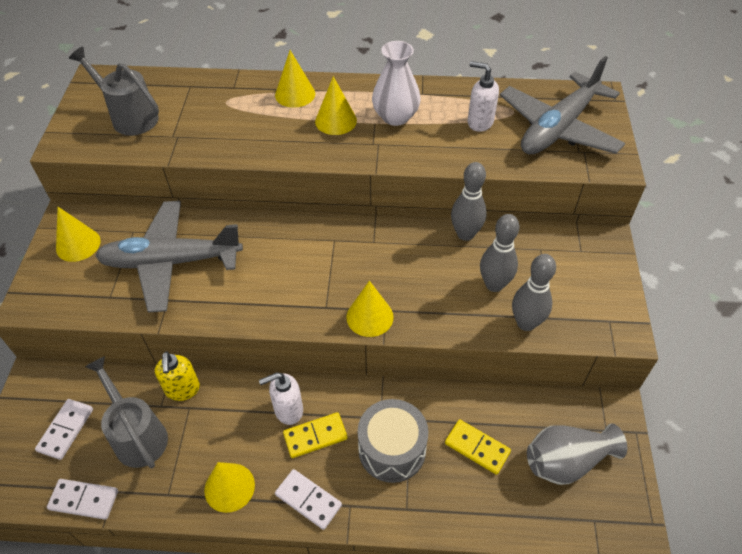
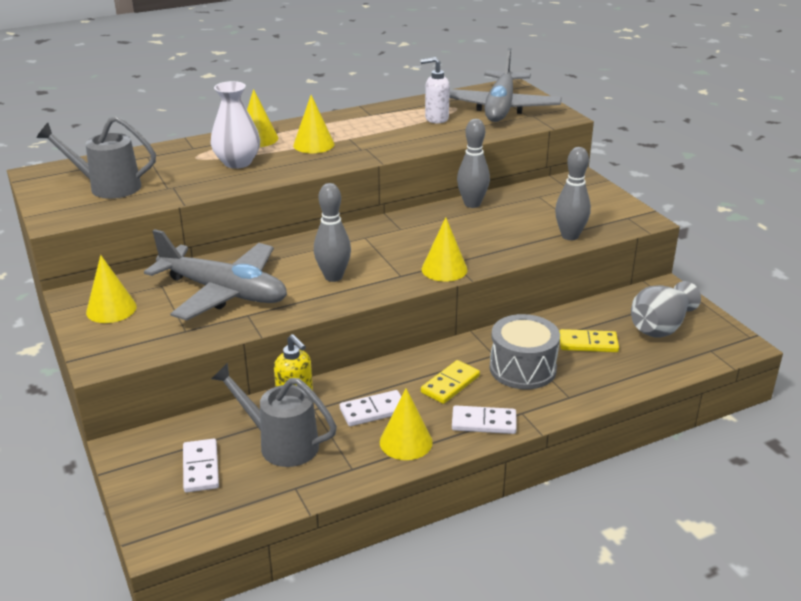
camera: 30 degrees left, 20 degrees down
(84, 500) = (271, 504): white domino -> white domino (373, 411)
(171, 262) = (224, 292): grey plane -> grey plane turned 120 degrees counterclockwise
(288, 410) = (409, 378): white soap dispenser -> none
(395, 117) = (363, 131): white vase -> white vase (237, 162)
(494, 285) = (524, 224): grey bowling pin -> grey bowling pin (333, 277)

